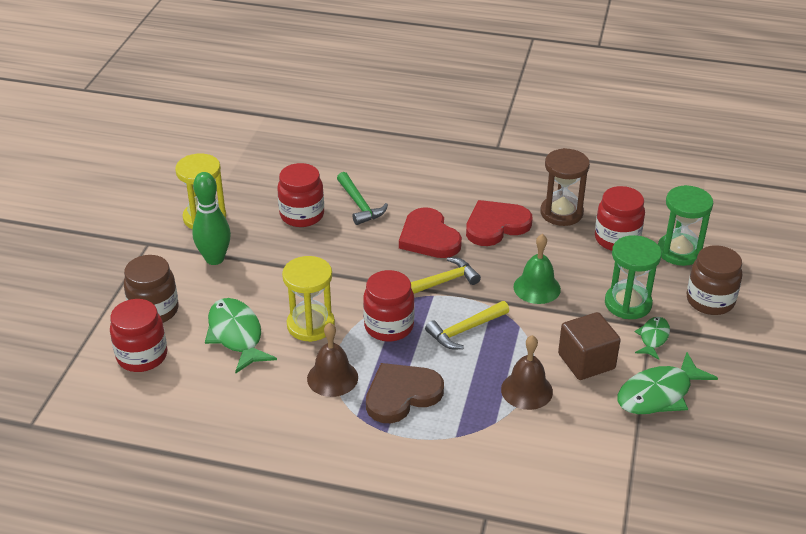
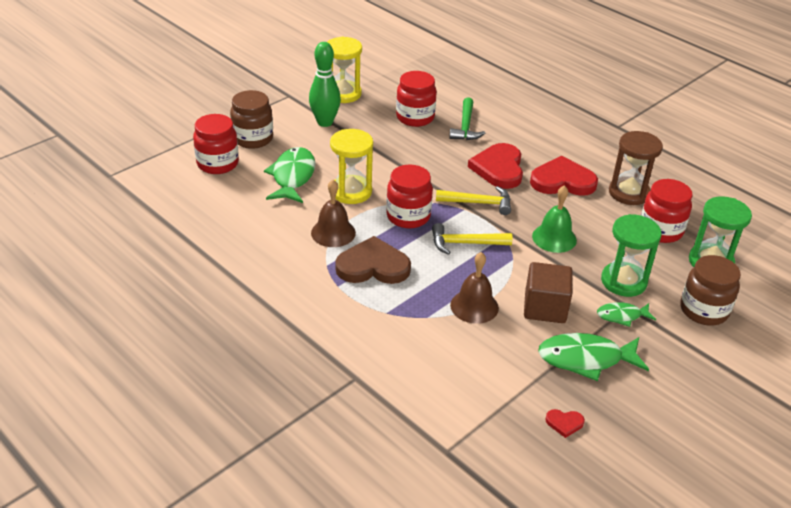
camera: 30 degrees right, 0 degrees up
(653, 338) = (622, 316): green fish -> green fish turned 150 degrees counterclockwise
(691, 463) = (564, 423): none -> red heart

